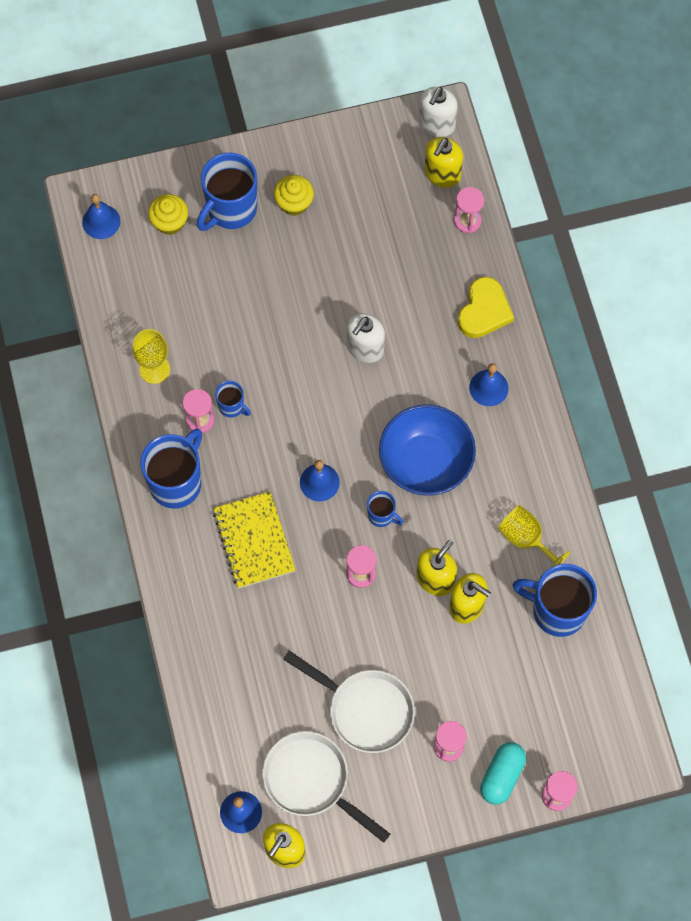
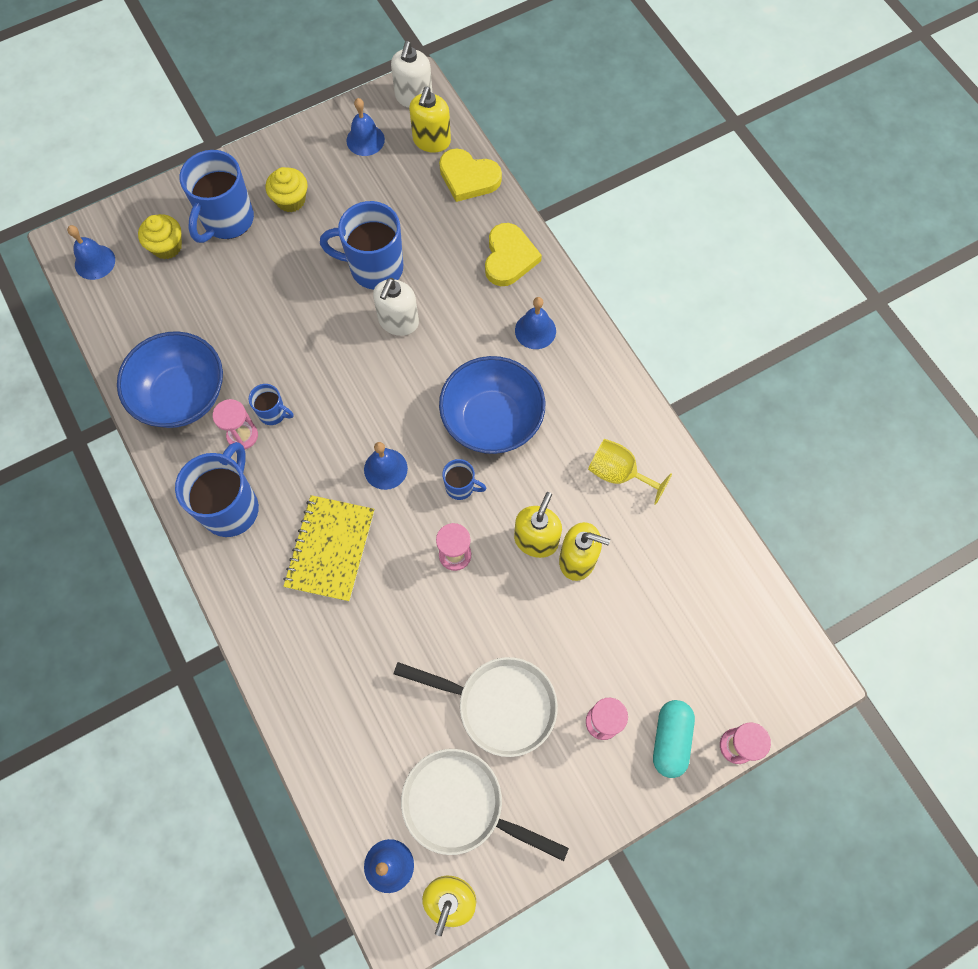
camera: 15 degrees left, 0 degrees up
(154, 369) = (182, 395): yellow goblet -> blue bowl
(254, 541) = (330, 549): yellow notebook -> yellow notebook turned 45 degrees clockwise
(379, 158) = (365, 140): none -> blue bell
(467, 221) = (468, 178): pink hourglass -> yellow heart
(557, 611) = (674, 540): blue mug -> blue mug (375, 268)

